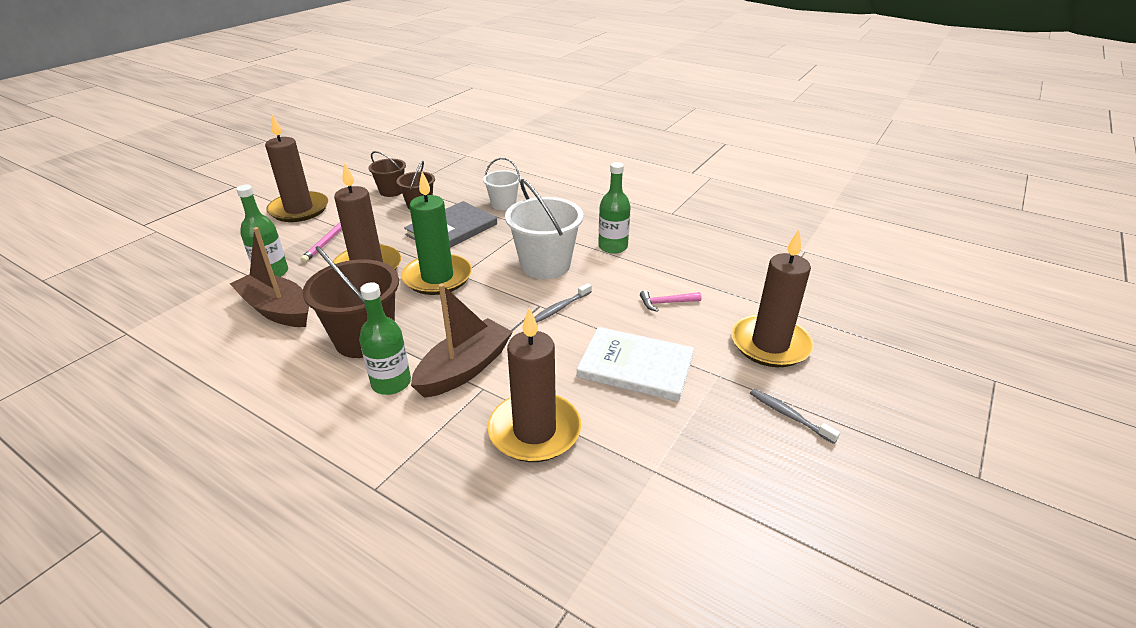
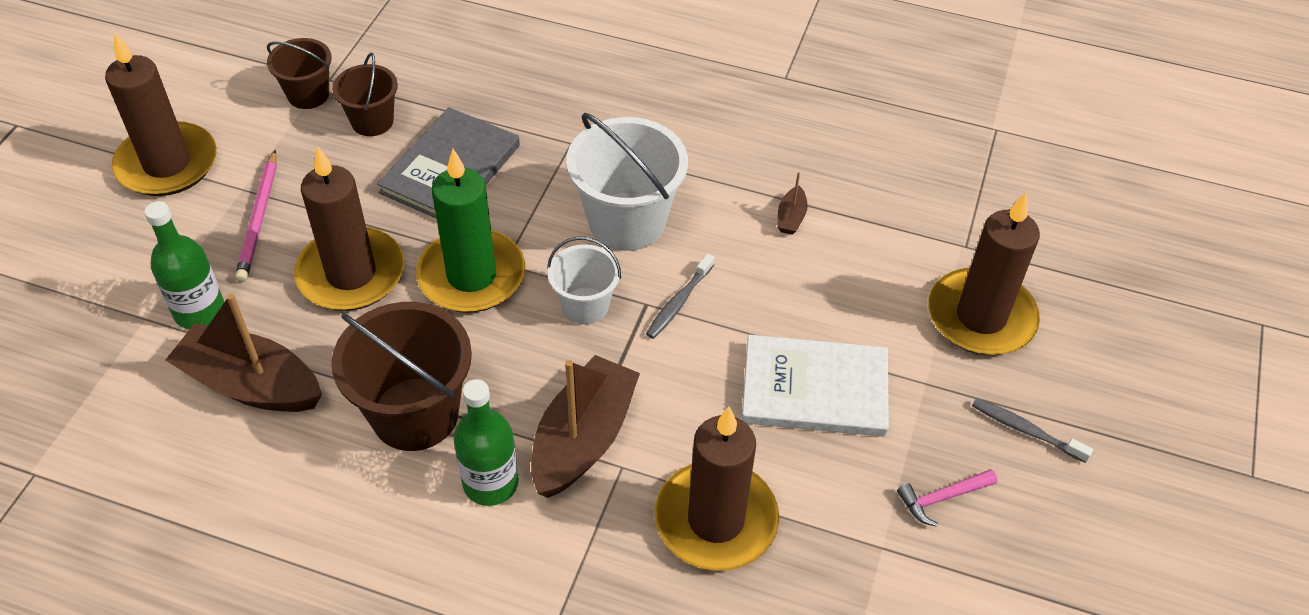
camera: 15 degrees left, 15 degrees up
(503, 204) = (512, 97): white bucket -> white bucket (585, 306)
(613, 247) = (716, 166): green bottle -> none
(652, 276) = (791, 217): none -> brown boat
(666, 303) = (825, 266): pink hammer -> pink hammer (942, 498)

